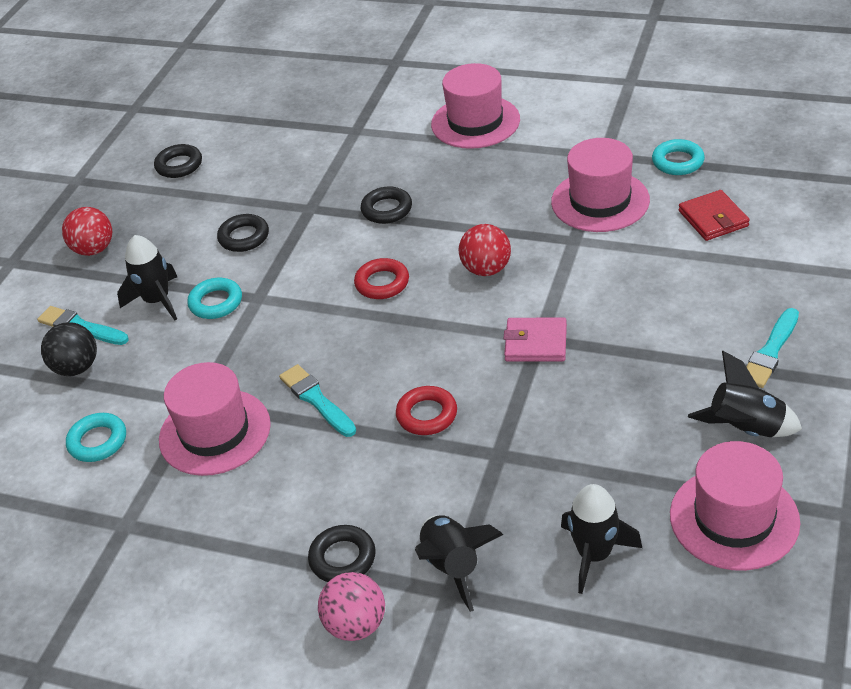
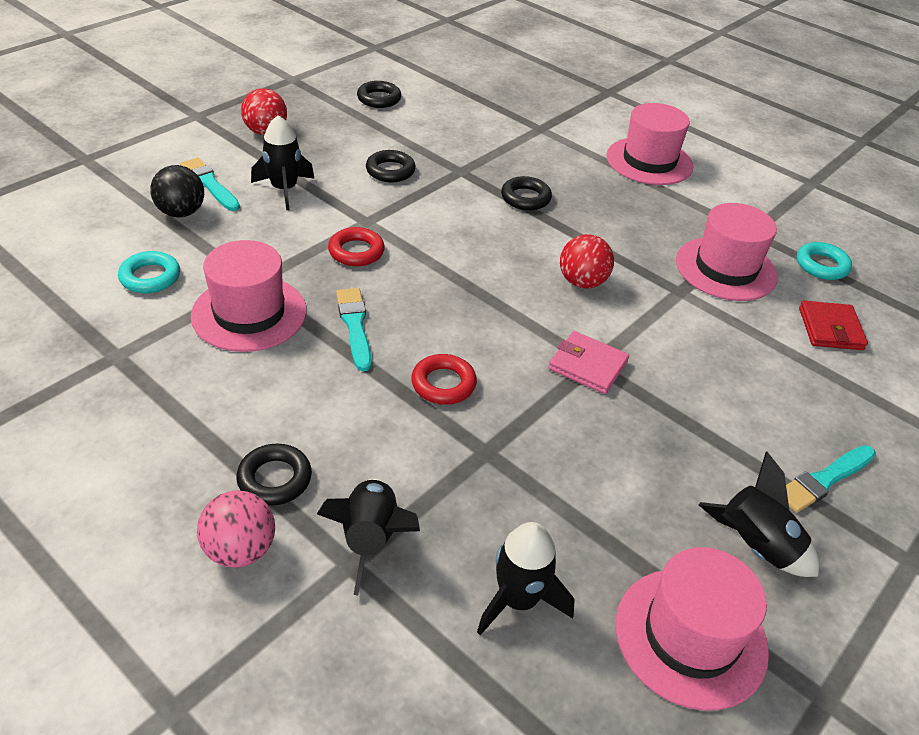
camera: 15 degrees right, 0 degrees up
(216, 302) = (330, 211): turquoise ring -> none
(382, 283) = (481, 254): red ring -> red ring (356, 251)

